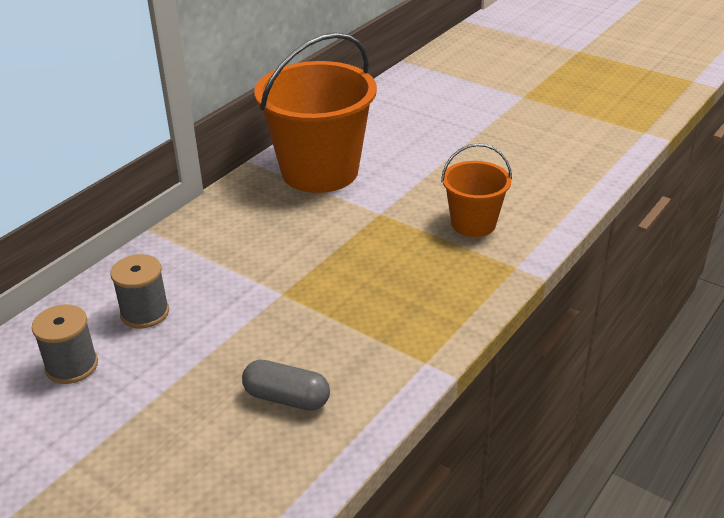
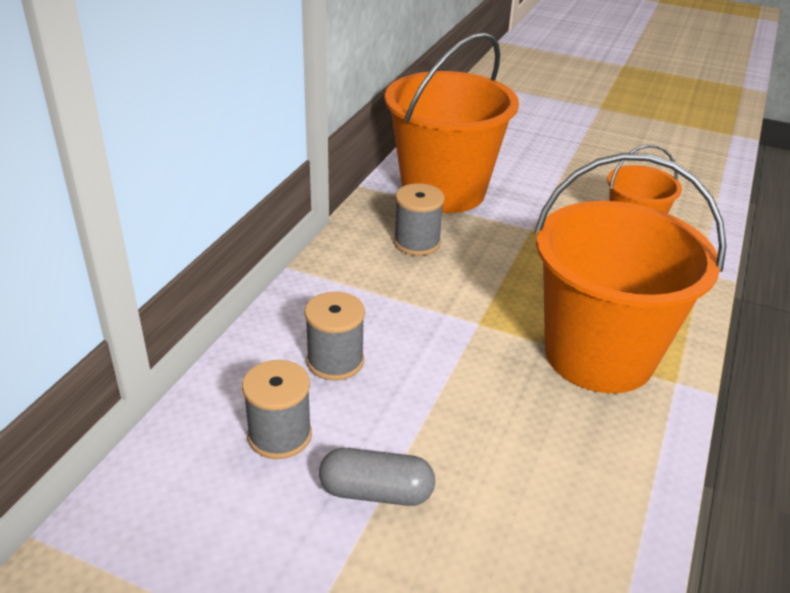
camera: 15 degrees left, 0 degrees up
(268, 217) = (417, 242): none -> grey spool
(287, 398) = (554, 441): grey capsule -> grey capsule (376, 492)
(370, 332) = (599, 355): none -> orange bucket

